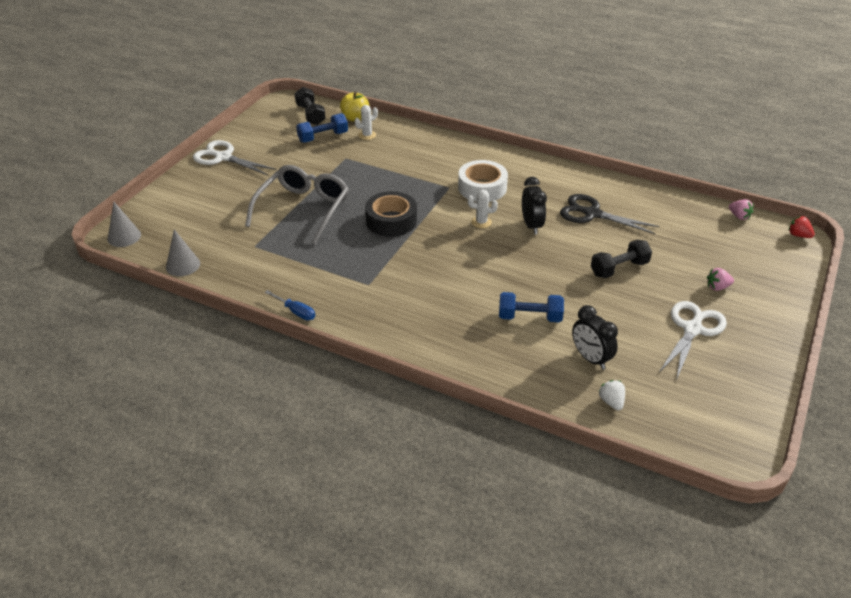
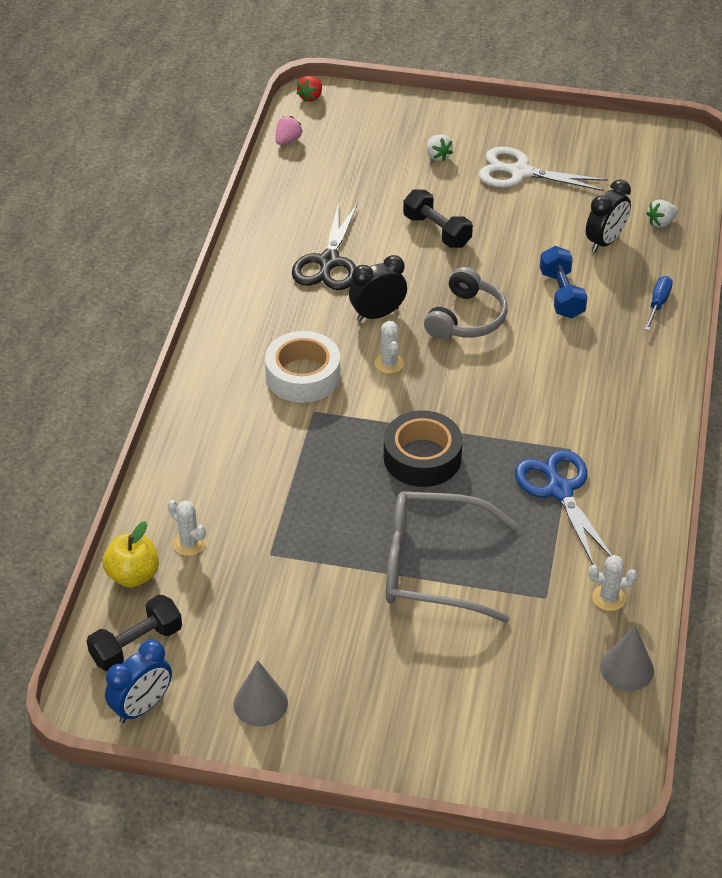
camera: 105 degrees left, 5 degrees up
(124, 236) = (596, 778): grey cone -> grey cone (260, 703)
(223, 157) = (321, 729): white scissors -> none
(237, 270) = (608, 598): none -> white cactus
(273, 113) = (142, 707): none -> blue clock
(295, 312) = (658, 507): blue screwdriver -> blue screwdriver (658, 304)
(323, 137) = (212, 603): blue dumbbell -> none
(334, 271) = (560, 490): none -> blue scissors
(516, 264) = (466, 318): none -> grey headphones
(717, 287) = (438, 156): pink strawberry -> white strawberry

